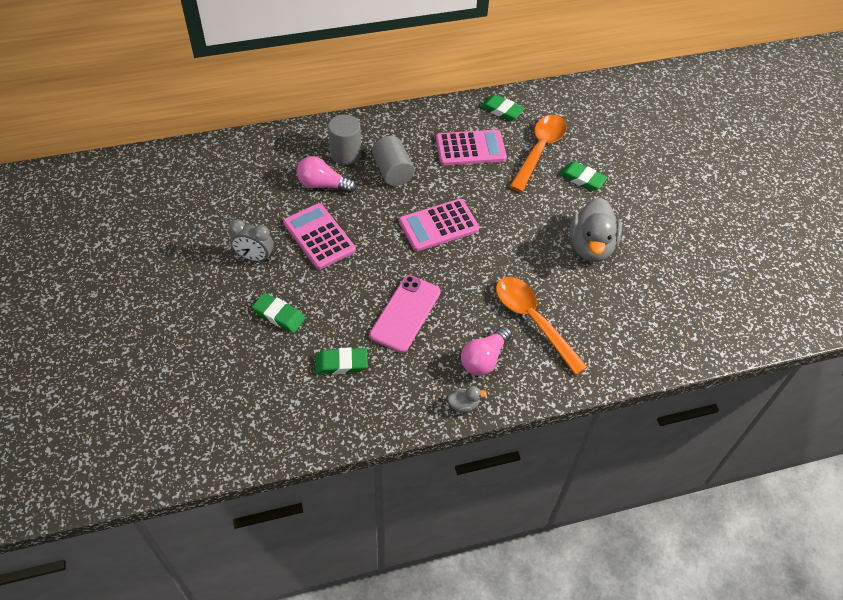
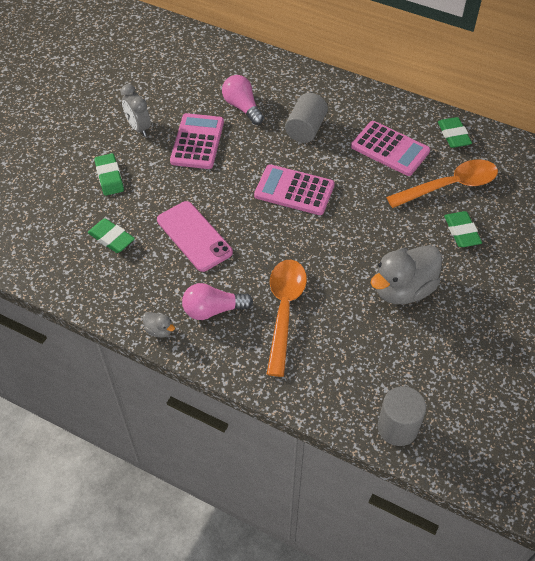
camera: 45 degrees right, 0 degrees up
(345, 154) = (285, 95): grey cylinder -> grey cylinder (397, 427)
(405, 313) = (194, 236): pink phone -> pink phone turned 75 degrees clockwise

